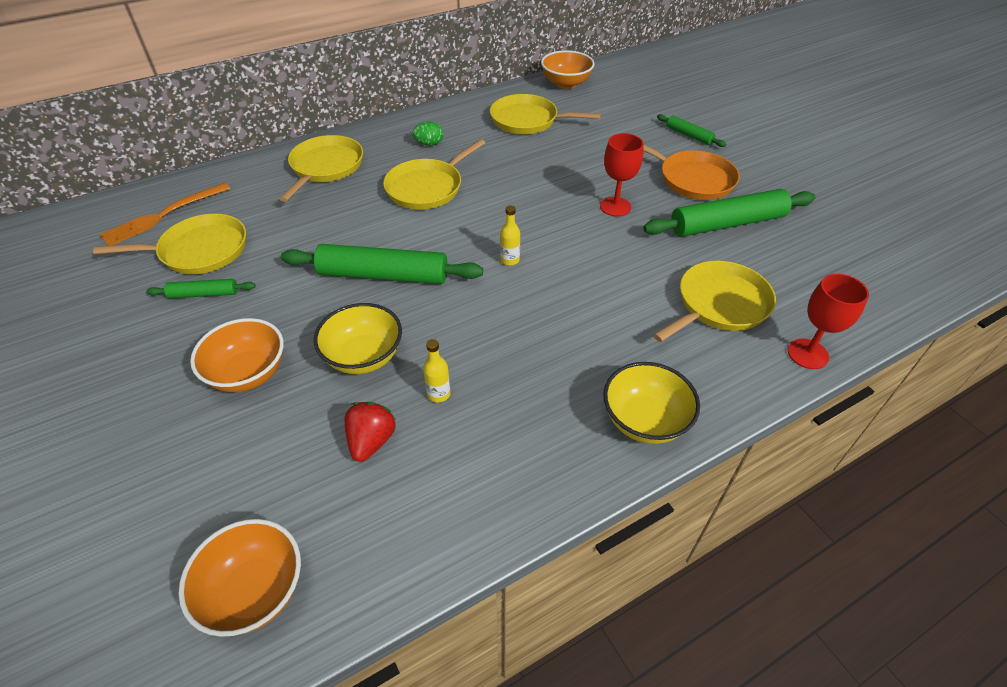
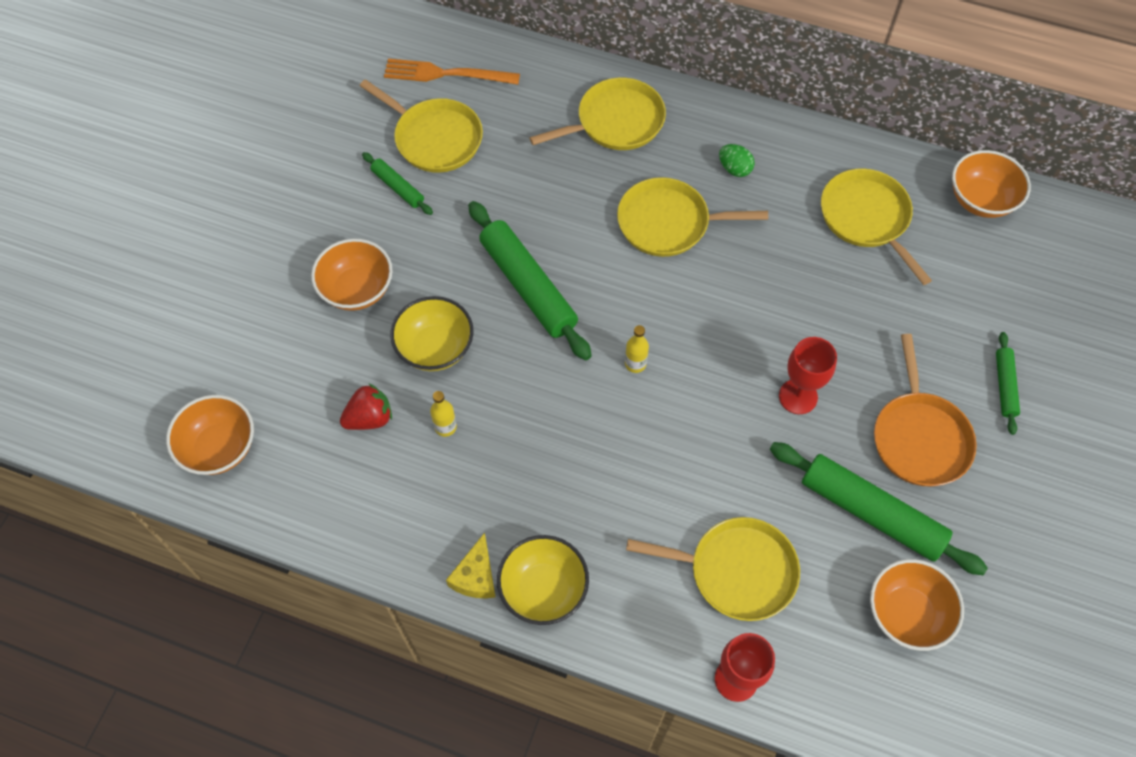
camera: 50 degrees right, 15 degrees up
(593, 459) = (476, 576): none -> yellow cheese
(812, 248) = (906, 613): none -> orange bowl

